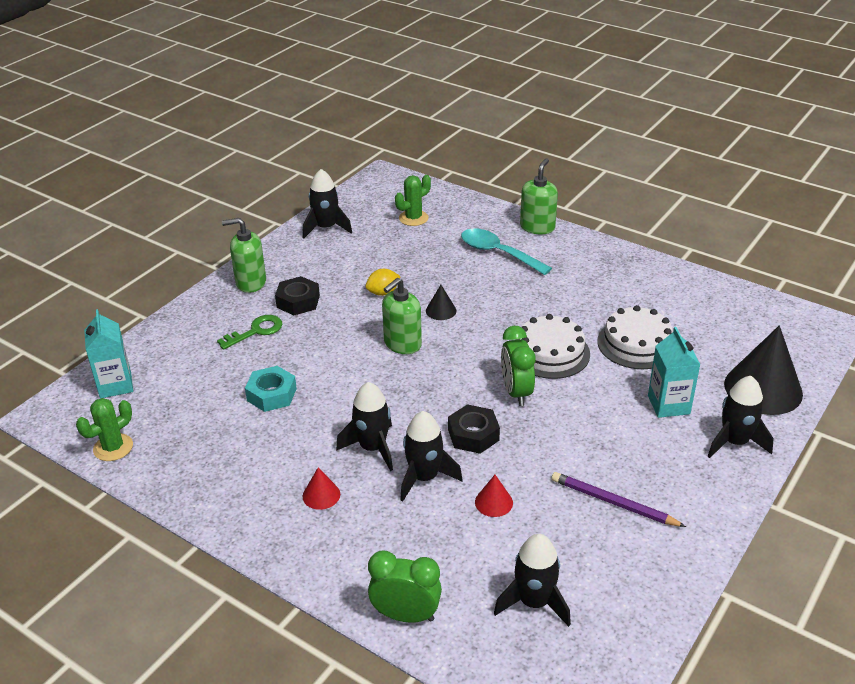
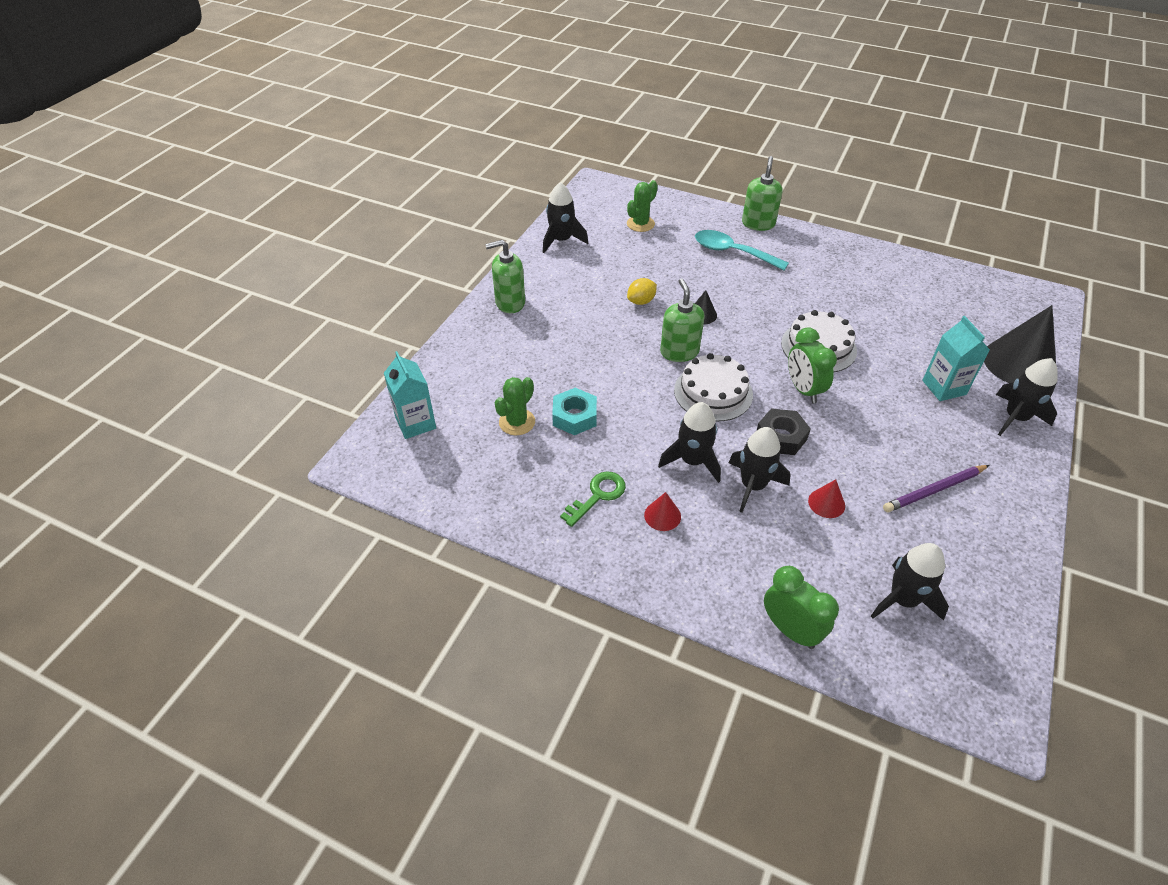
camera: 10 degrees left, 10 degrees up
(113, 447) = (438, 490): green cactus -> green cactus (517, 422)
(256, 331) = (534, 352): green key -> green key (598, 495)
(298, 301) = (563, 318): black nut -> none
(402, 344) = (679, 352): green soap dispenser -> green soap dispenser turned 135 degrees clockwise
(406, 615) = (790, 630): green clock -> green clock turned 45 degrees clockwise
(614, 502) = (934, 490): purple pencil -> purple pencil turned 45 degrees counterclockwise
(636, 344) = (892, 330): white cake -> white cake (713, 392)

